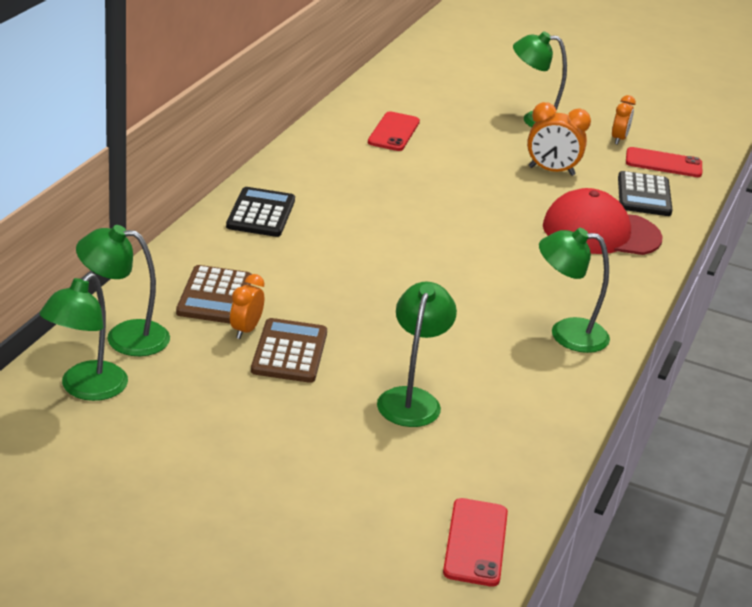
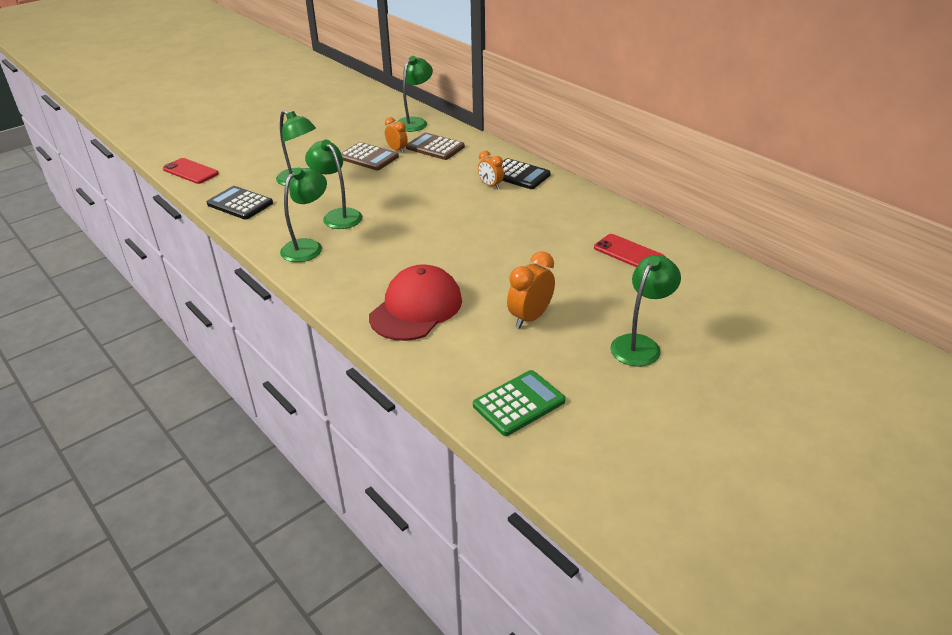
camera: 120 degrees right, 5 degrees up
(86, 389) = (381, 110): green lamp -> green lamp (338, 215)
(619, 139) = (583, 391): orange clock -> orange clock (490, 185)
(644, 195) = (462, 360): black calculator -> black calculator (240, 204)
(663, 163) = (518, 403): red phone -> green calculator

